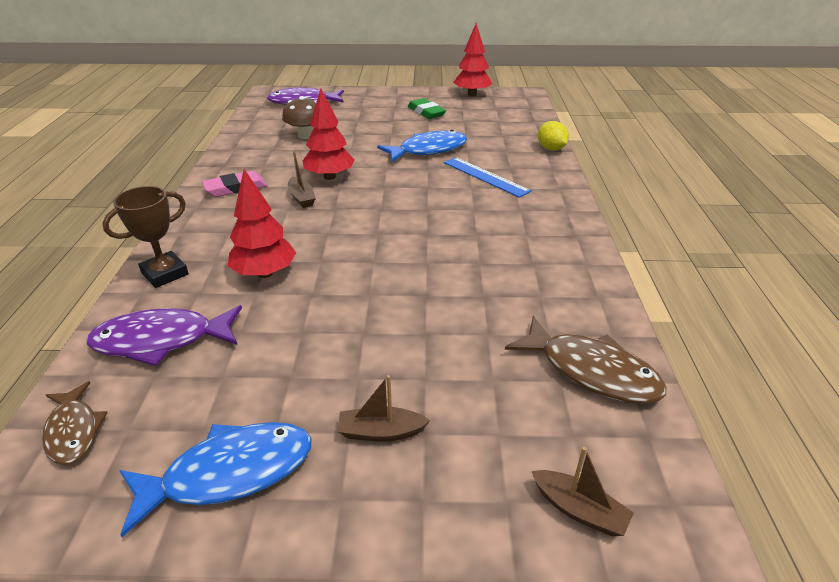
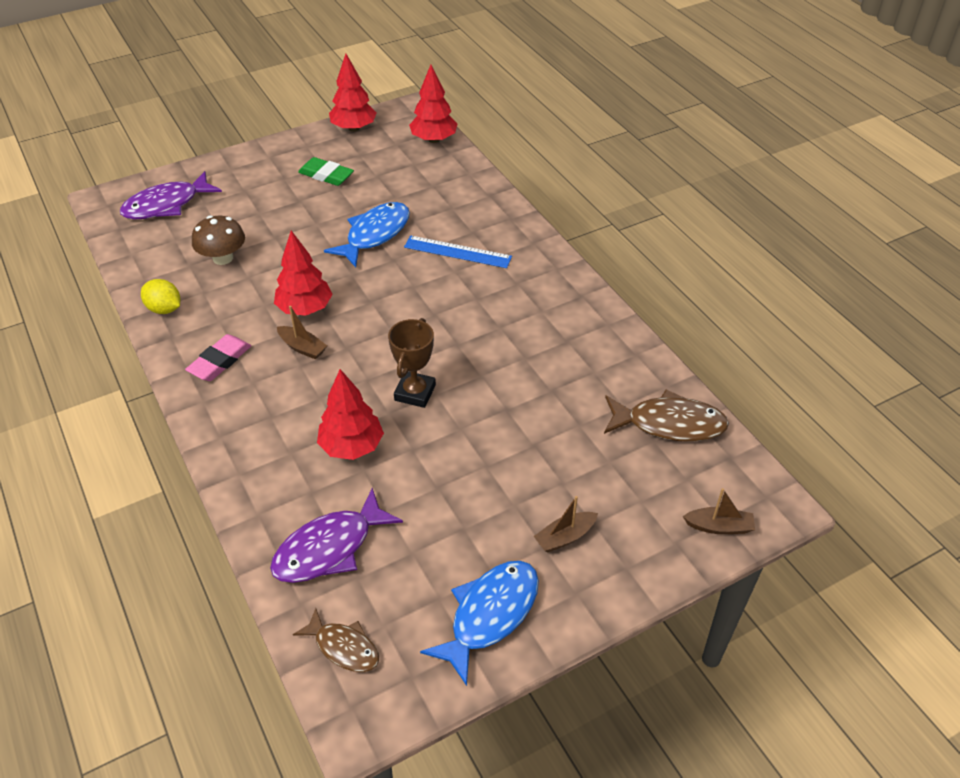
camera: 30 degrees left, 10 degrees up
(165, 274) = (259, 487): brown trophy -> brown trophy (415, 393)
(528, 112) = (434, 140): none -> red tree
(551, 149) = (493, 190): yellow lemon -> yellow lemon (164, 309)

